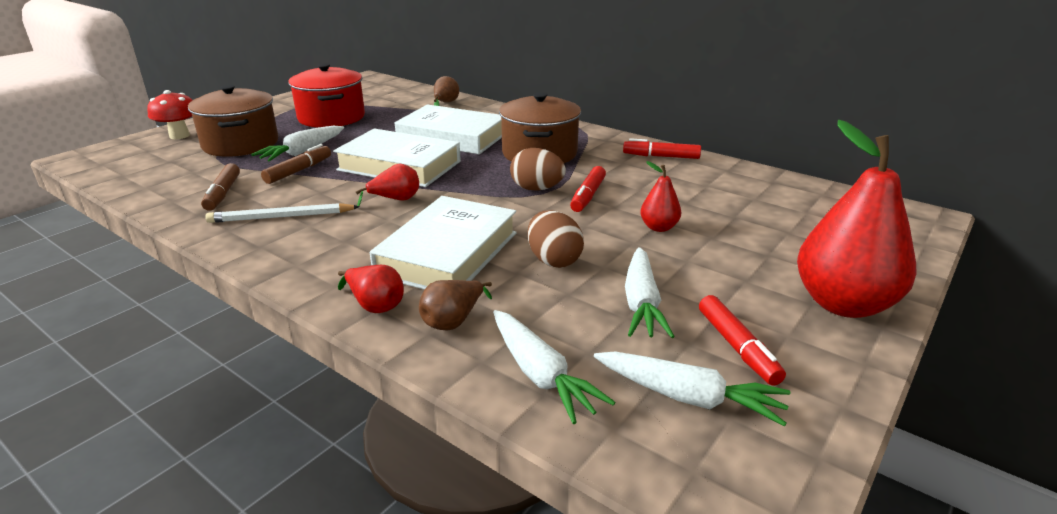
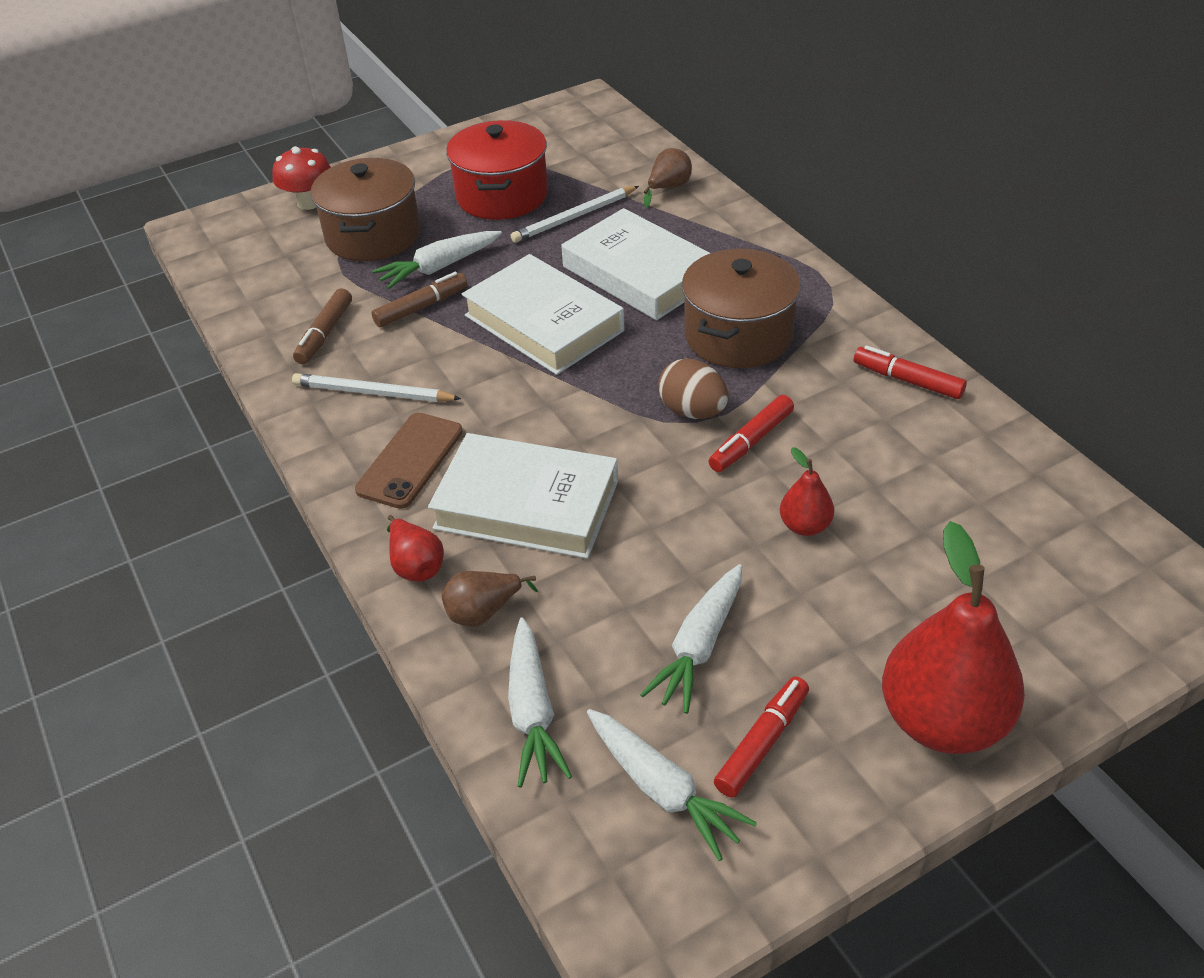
camera: 25 degrees right, 15 degrees up
(334, 247) = (410, 460): none -> brown phone
(390, 120) = (574, 217): none -> white pencil
(395, 200) = (510, 392): red pear -> none
(448, 253) = (527, 504): white book -> white book turned 60 degrees clockwise
(553, 260) = (640, 549): brown egg -> none
(737, 347) = (762, 743): red marker -> red marker turned 150 degrees counterclockwise

